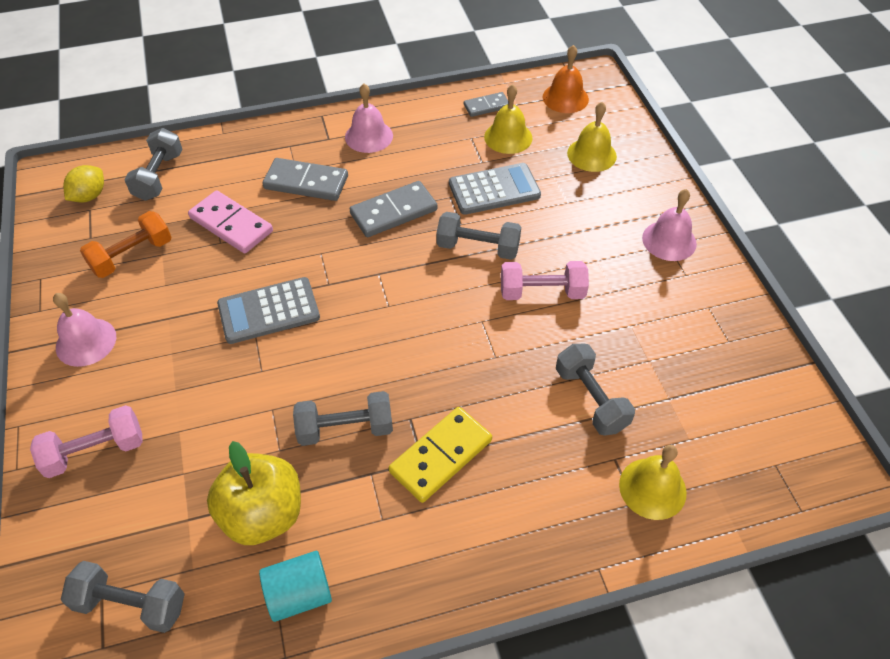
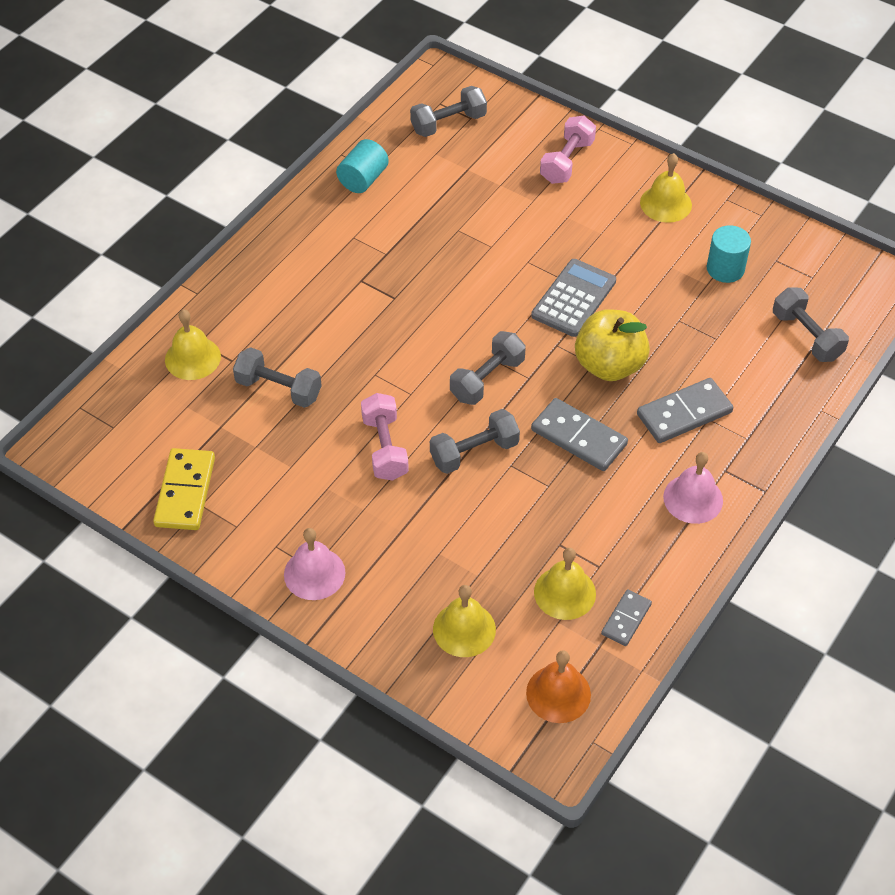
camera: 140 degrees right, 0 degrees up
(86, 342) = (665, 203): pink bell -> yellow bell
(89, 196) = (830, 286): yellow lemon -> none
(132, 256) = (725, 269): orange dumbbell -> turquoise cylinder
(231, 224) = (690, 338): pink domino -> none
(263, 514) = (427, 196): yellow apple -> yellow apple (609, 365)
(345, 429) = (430, 265): grey dumbbell -> grey dumbbell (487, 379)
(393, 212) = (579, 437): grey domino -> grey domino turned 75 degrees counterclockwise
(440, 456) = (351, 290): yellow domino -> yellow domino (185, 492)
(494, 190) = (517, 520): grey calculator -> none
(542, 292) = (385, 448): pink dumbbell -> pink dumbbell turned 60 degrees counterclockwise

